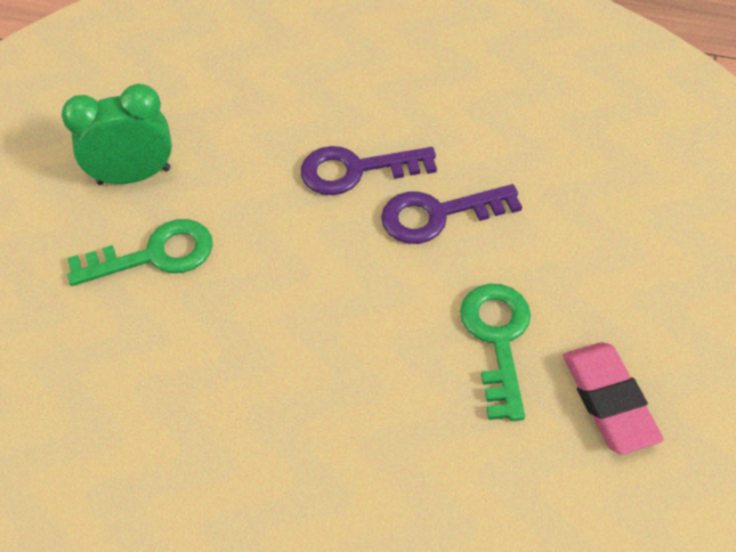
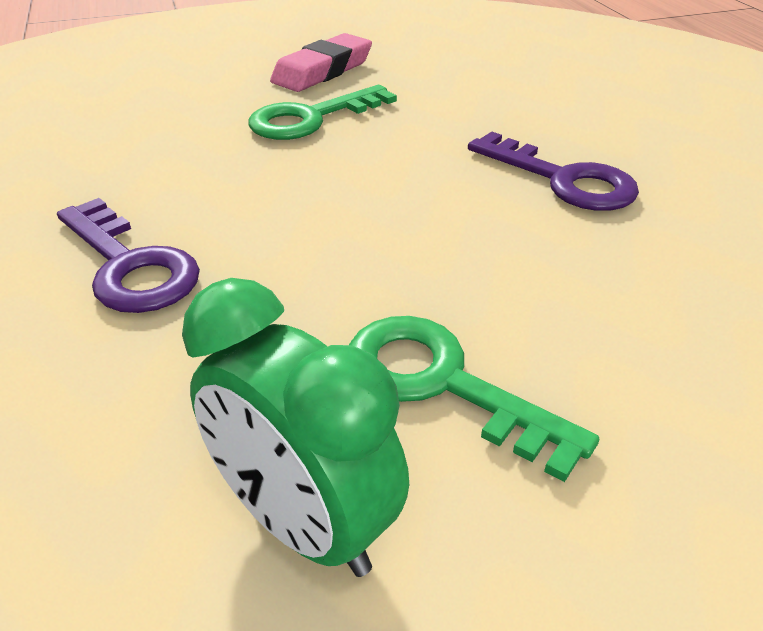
camera: 125 degrees left, 15 degrees down
(438, 215) = (174, 186): purple key -> purple key (563, 179)

